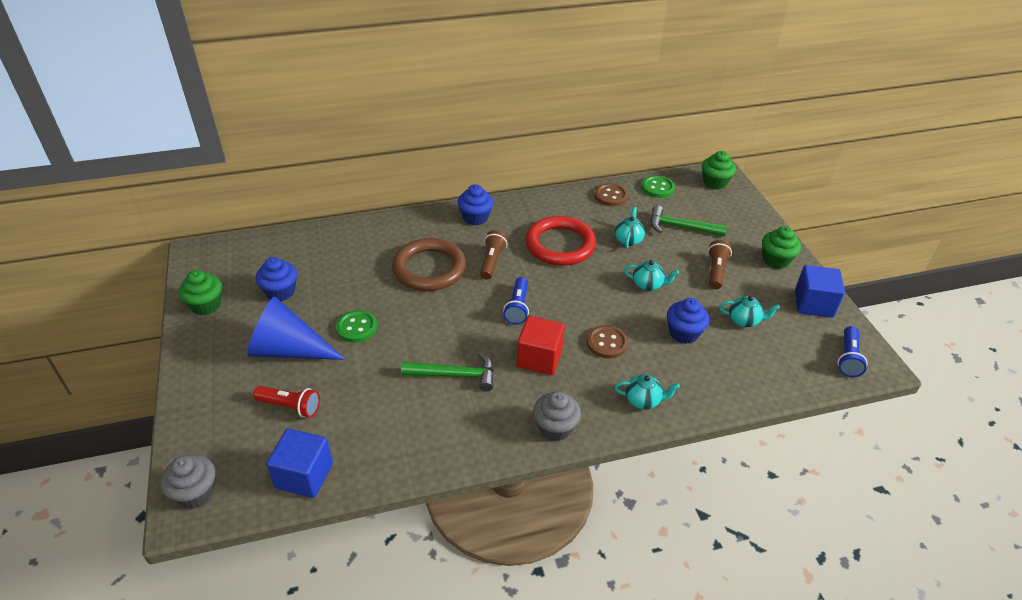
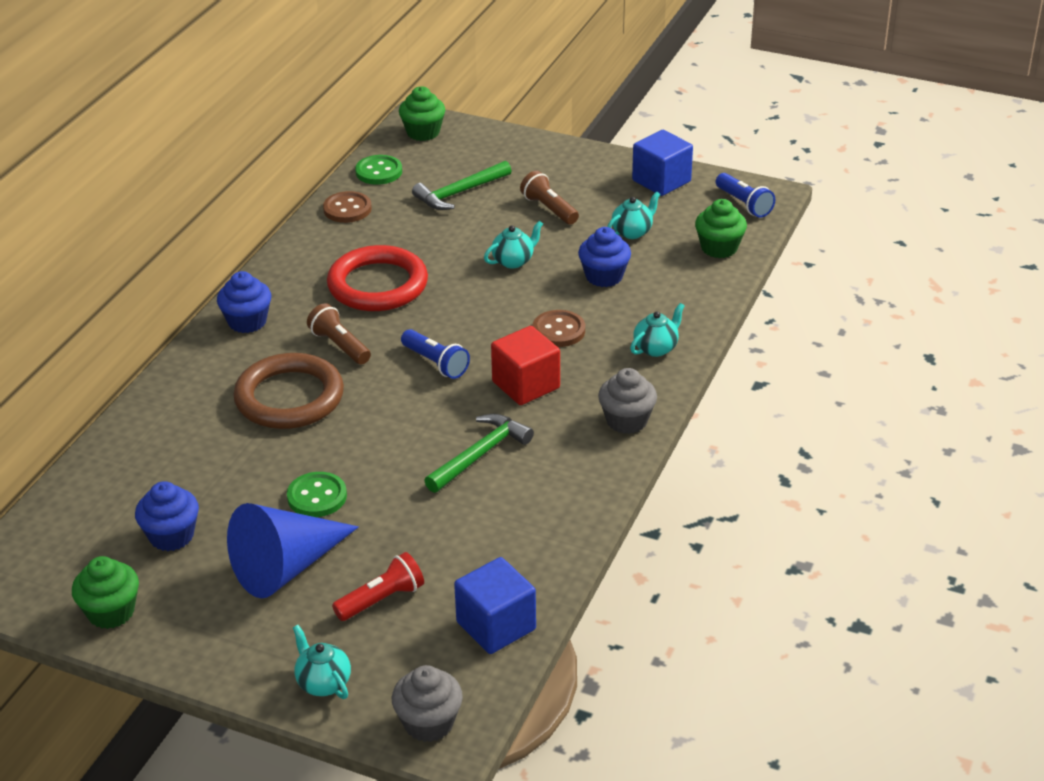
camera: 50 degrees left, 5 degrees down
(628, 240) = (432, 236): turquoise teapot -> turquoise teapot (323, 683)
(775, 260) = (581, 166): green cupcake -> green cupcake (719, 248)

